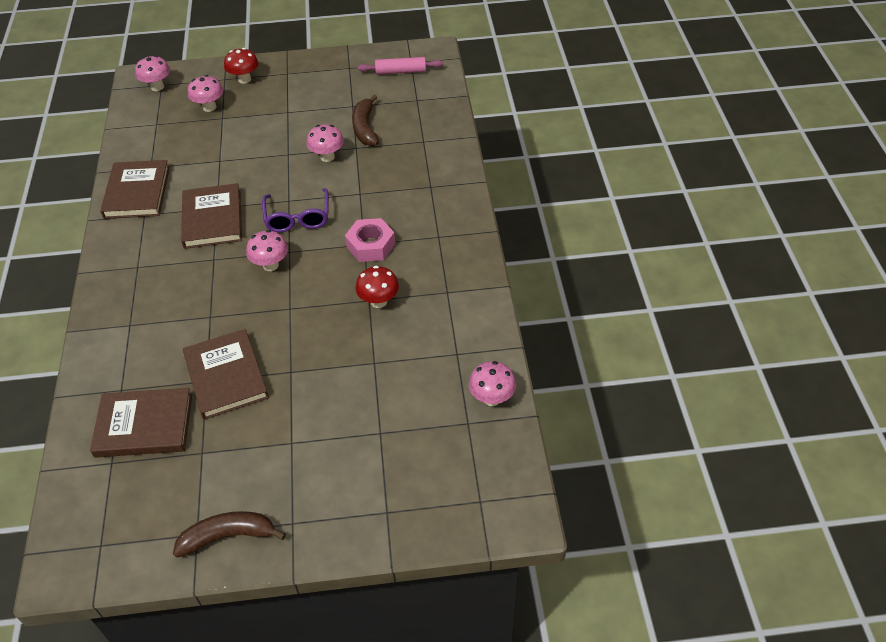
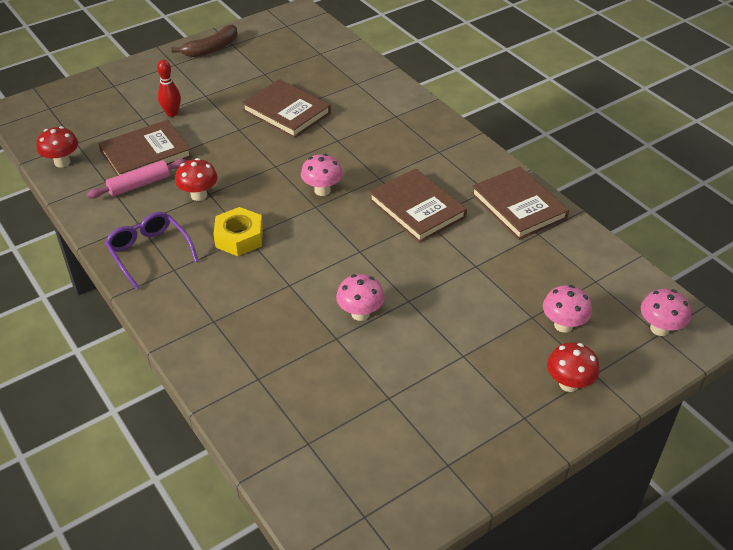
camera: 150 degrees right, 5 degrees down
(144, 425) = (318, 73): brown book -> brown book (145, 154)
(297, 218) = (334, 238): purple glasses -> purple glasses (149, 252)
(344, 427) = (172, 113): none -> red bowling pin
(365, 128) = (346, 370): brown banana -> none
(371, 245) = (239, 237): pink nut -> yellow nut
(401, 71) = (366, 489): pink rolling pin -> pink rolling pin (139, 185)
(492, 398) = (62, 162): pink mushroom -> red mushroom

